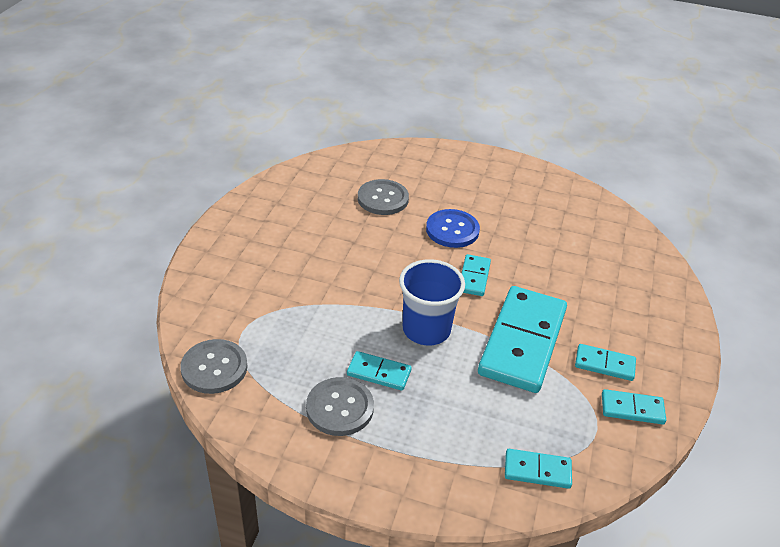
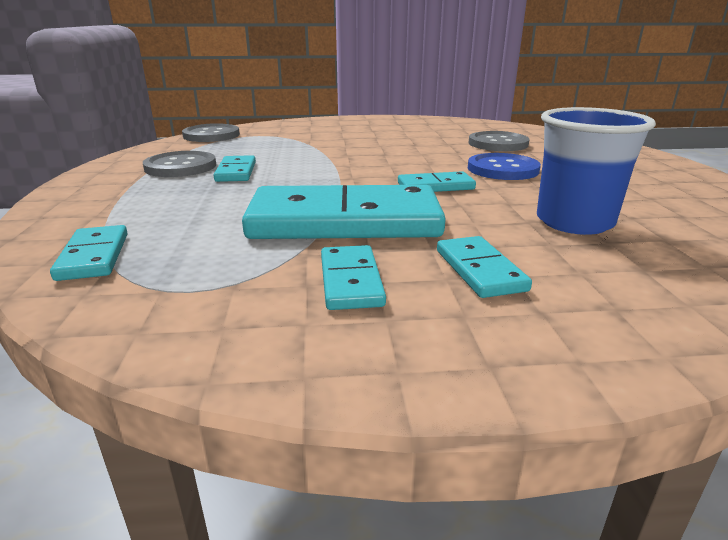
camera: 70 degrees right, 15 degrees down
(426, 329) = (317, 179): blue cup -> blue cup (574, 222)
(632, 409) = (252, 318): turquoise domino -> turquoise domino (479, 270)

